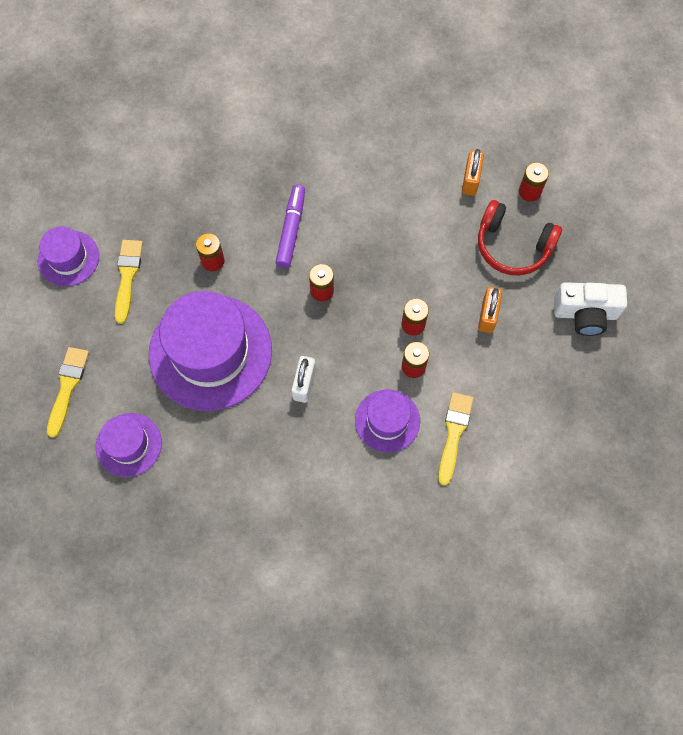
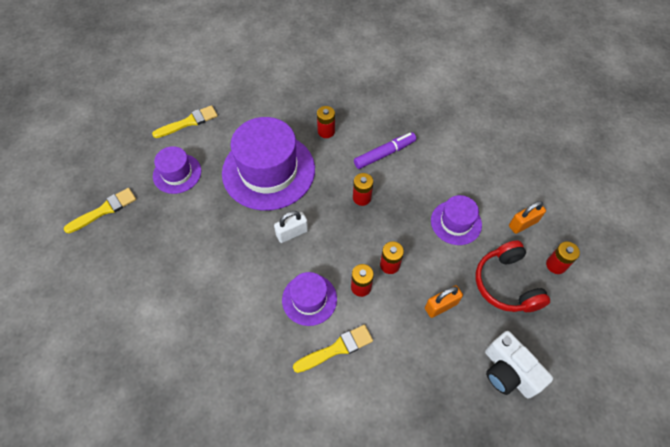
camera: 50 degrees right, 10 degrees down
(68, 258) = (264, 70): purple hat -> purple hat (456, 222)
(127, 276) = (278, 101): yellow brush -> yellow brush (104, 210)

